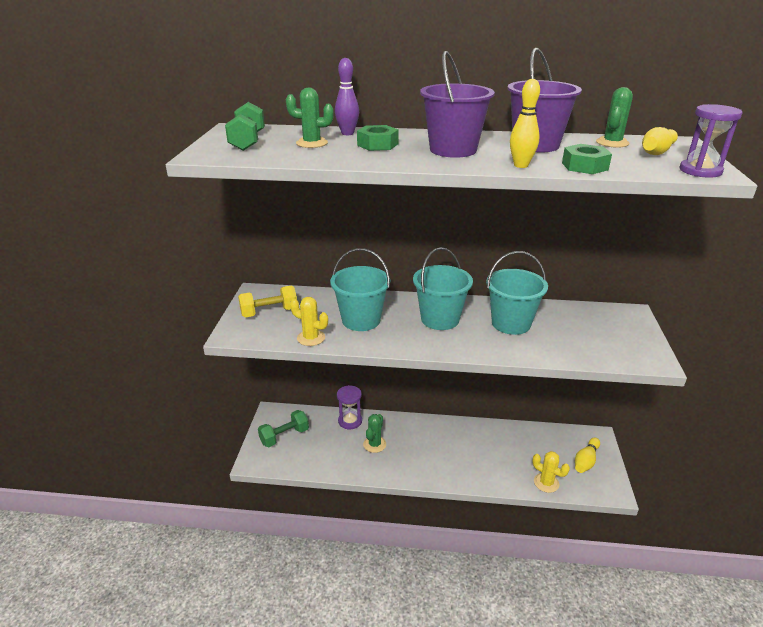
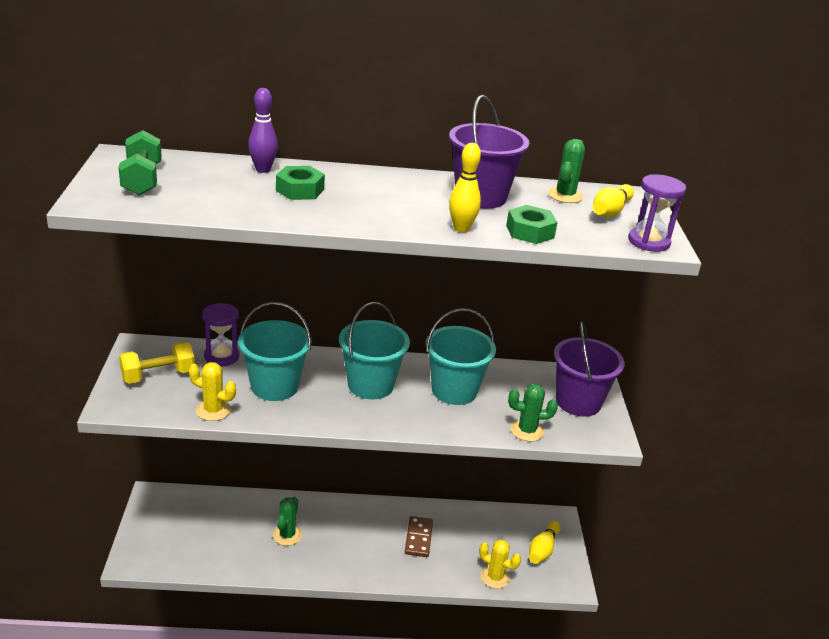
camera: 10 degrees left, 0 degrees up
(284, 436) = (170, 527): green dumbbell -> none
(312, 143) = (221, 185): green cactus -> green cactus (527, 431)
(350, 421) = (255, 505): purple hourglass -> purple hourglass (221, 356)
(453, 150) = (387, 201): purple bucket -> purple bucket (578, 402)
(480, 449) = (418, 538): none -> brown domino

